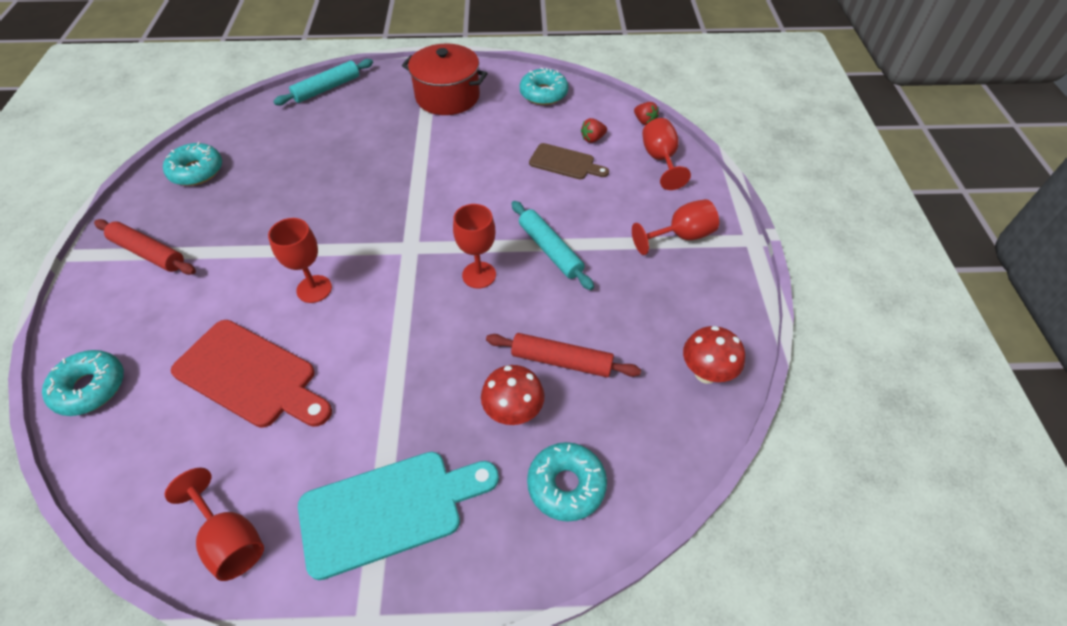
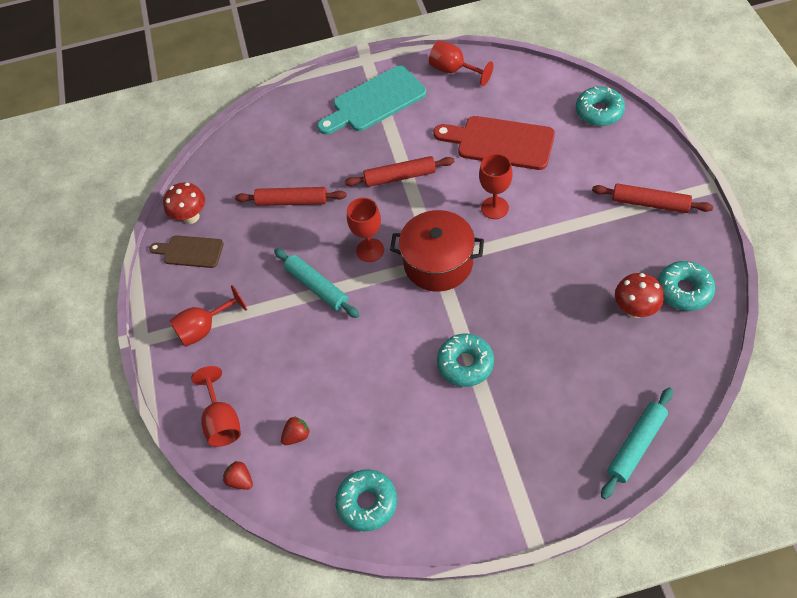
camera: 175 degrees right, 5 degrees up
(406, 360) = (400, 176): none -> red rolling pin
(447, 96) = (482, 467): red pot -> red pot (438, 263)
(513, 412) = (318, 163): red mushroom -> red mushroom (634, 309)
(565, 163) = (321, 392): brown cutting board -> brown cutting board (190, 251)
(566, 485) = (278, 135): turquoise donut -> turquoise donut (465, 364)

